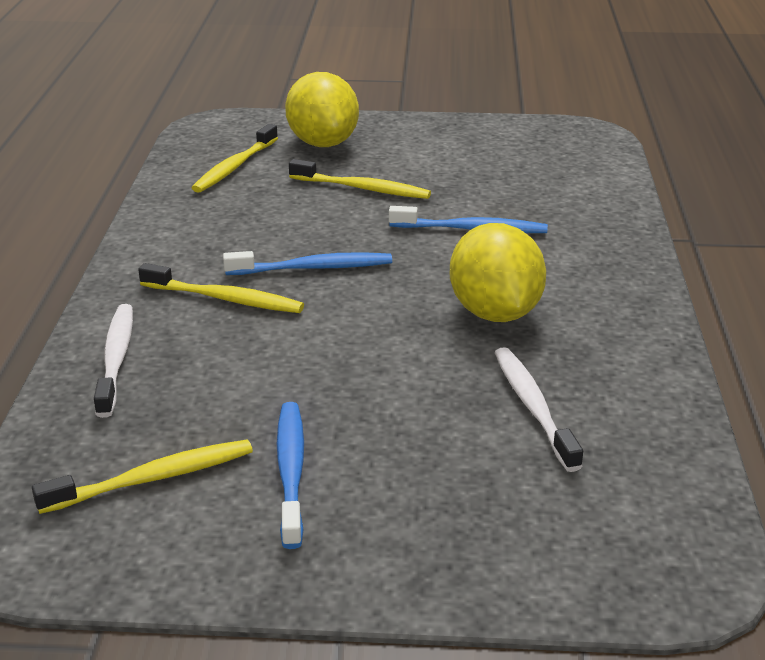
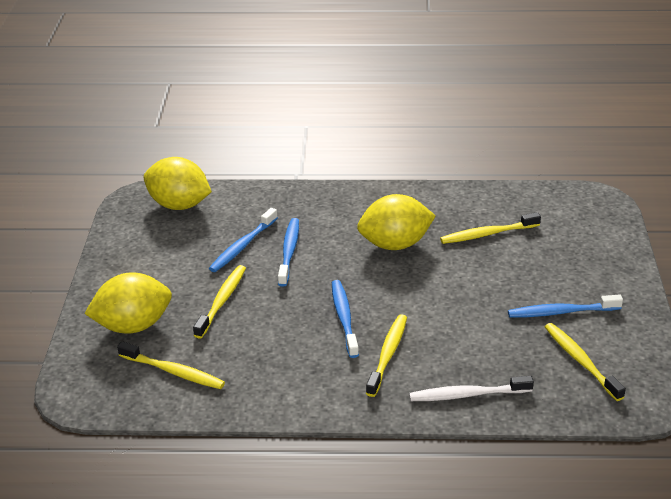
camera: 90 degrees left, 5 degrees up
(484, 198) = (242, 246): none -> blue toothbrush
(533, 407) = (487, 234): white toothbrush -> yellow toothbrush
(577, 156) = (179, 205): none -> yellow lemon

